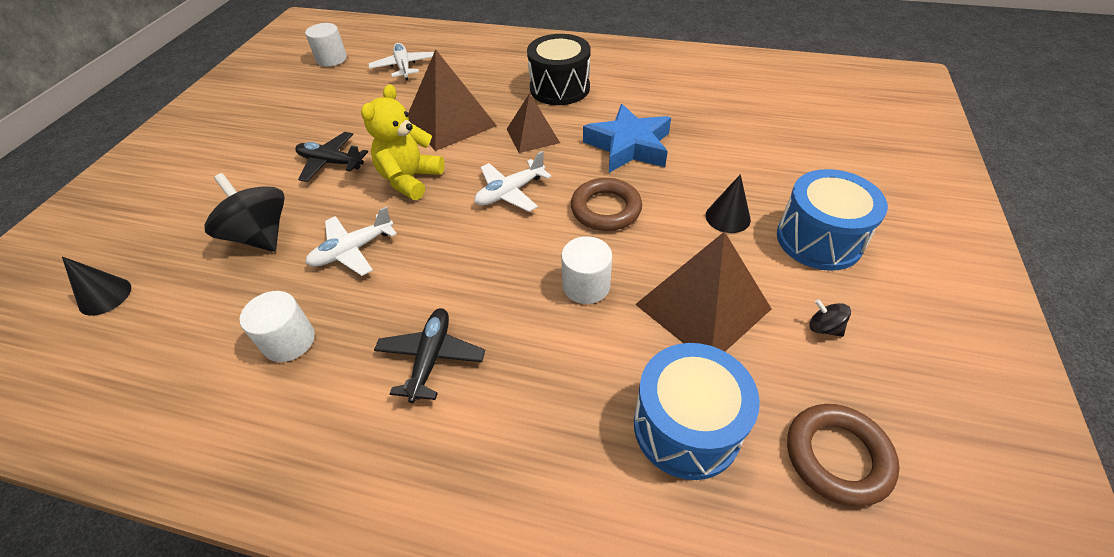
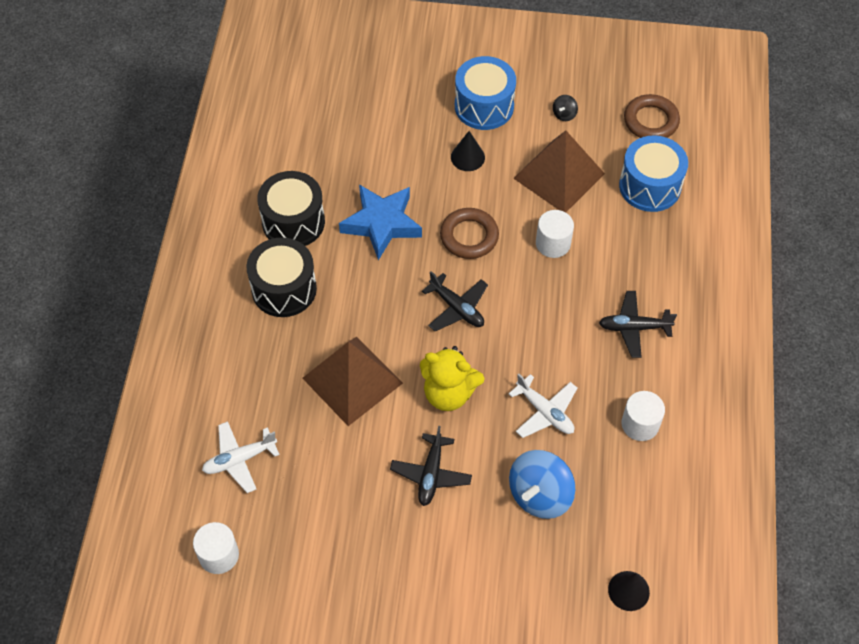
camera: 100 degrees left, 10 degrees up
(260, 235) = (540, 495): black spinning top -> blue spinning top
(510, 192) = (457, 308): white plane -> black plane
(533, 135) = (371, 302): brown pyramid -> none
(635, 94) = (293, 222): none -> black drum

